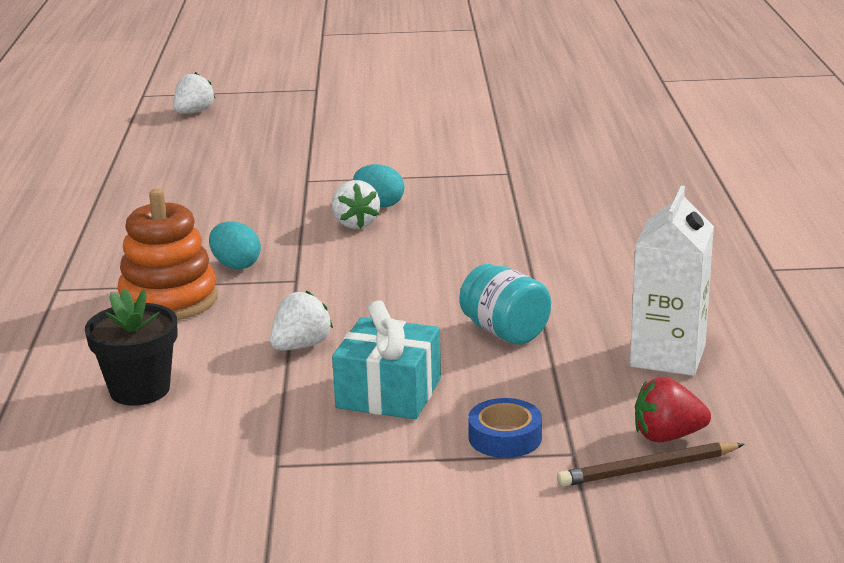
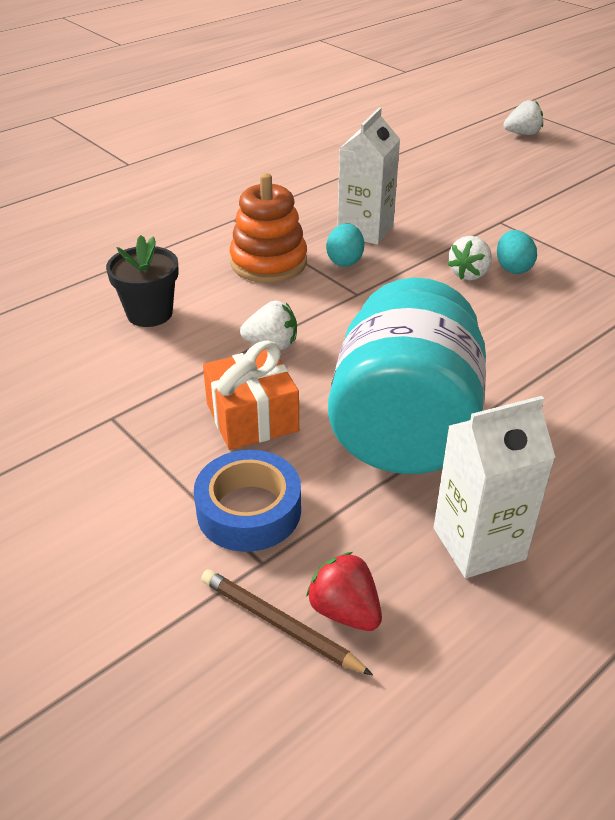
camera: 50 degrees right, 15 degrees up
(206, 237) = (365, 230): none -> white carton
(389, 393) = (252, 417): turquoise gift -> orange gift
(505, 332) = (404, 428): turquoise jar -> turquoise jar, size x2.17
(505, 437) = (249, 510): blue tape -> blue tape, size x1.53

